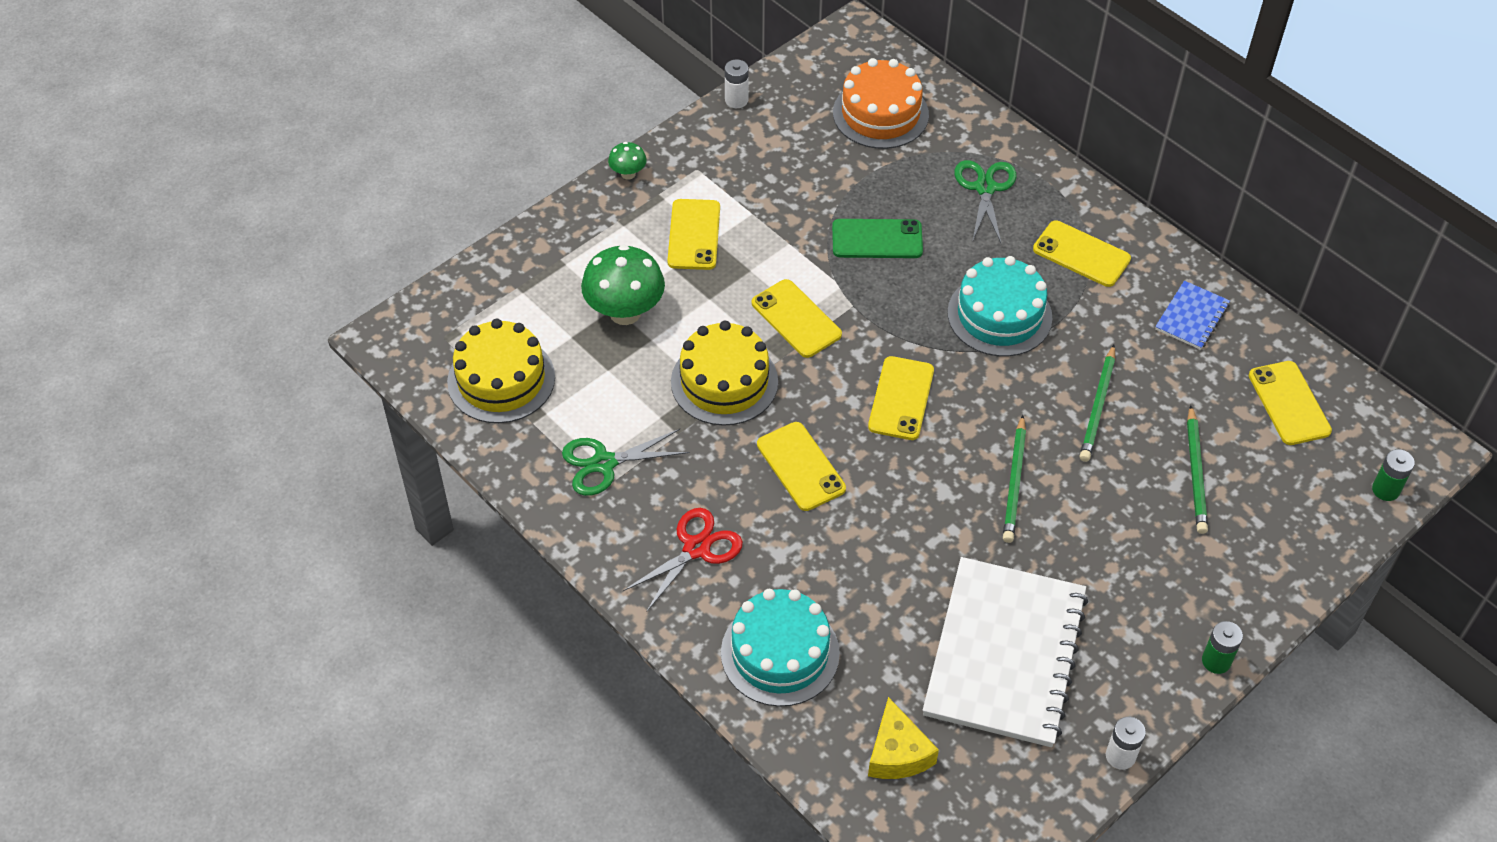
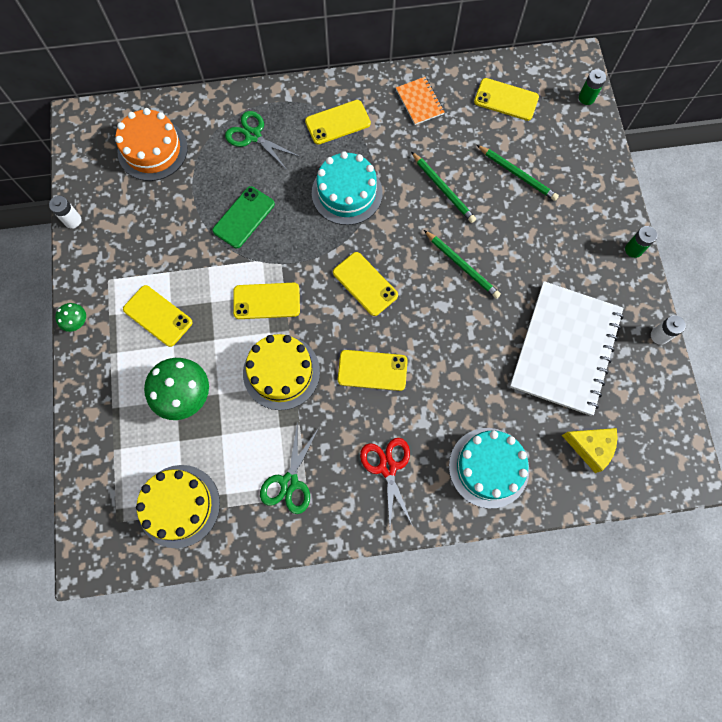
camera: 55 degrees left, 20 degrees up
(1004, 654) = (565, 349): white notebook -> white notebook turned 60 degrees clockwise
(1191, 317) = (419, 102): blue notebook -> orange notebook

